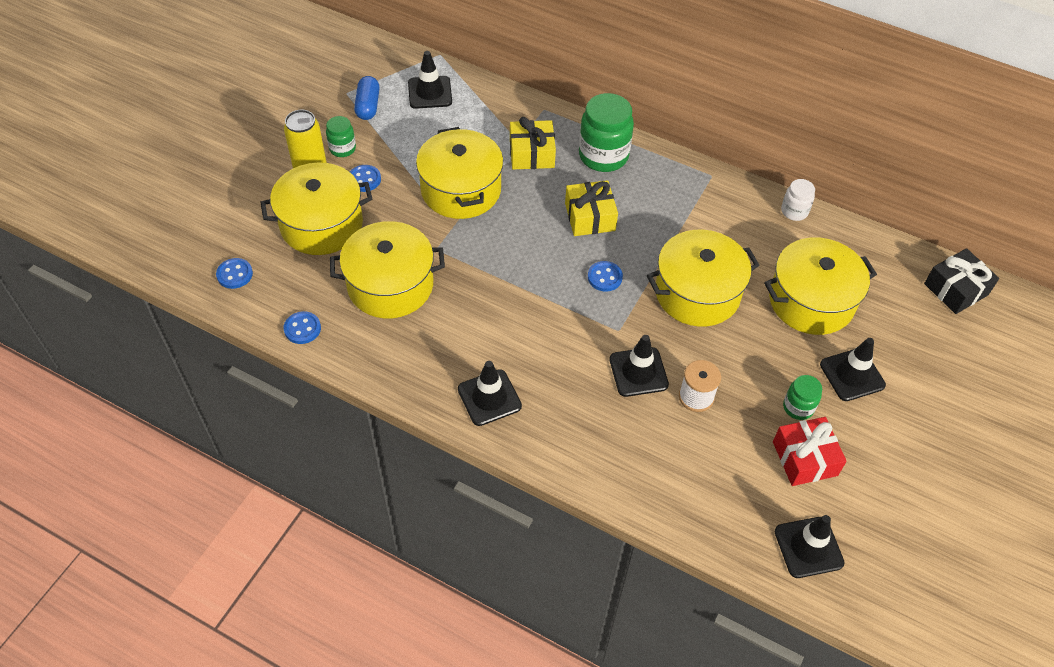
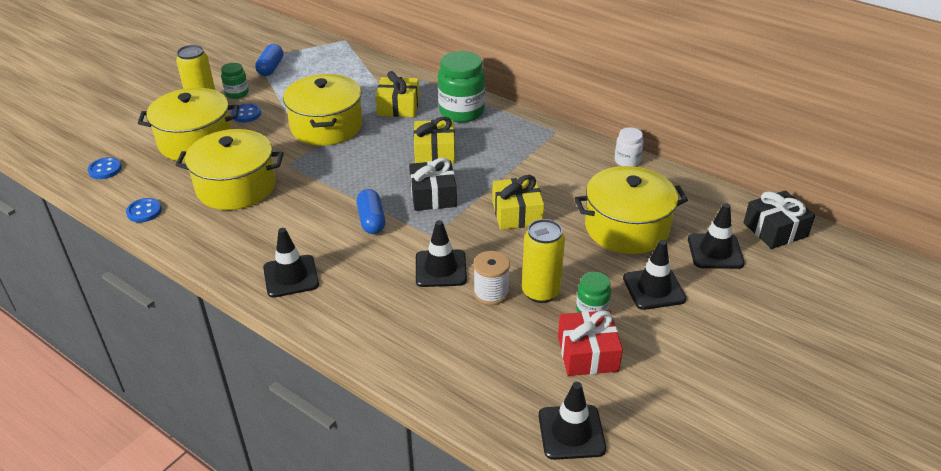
camera: 10 degrees right, 15 degrees down
(430, 92) = (326, 62): black traffic cone -> black traffic cone (715, 251)
(550, 317) = (371, 220): none -> blue capsule
(604, 277) = (433, 195): blue button -> black gift
(697, 293) = (517, 213): yellow pot -> yellow gift
(744, 391) = (540, 292): none -> yellow can

